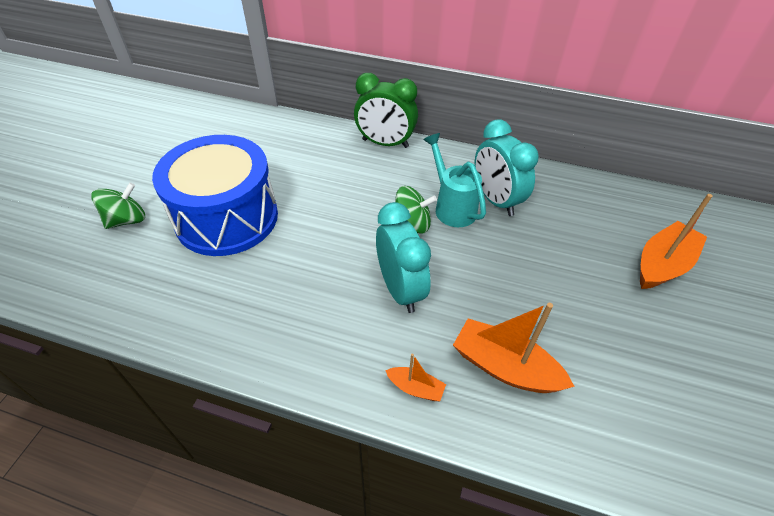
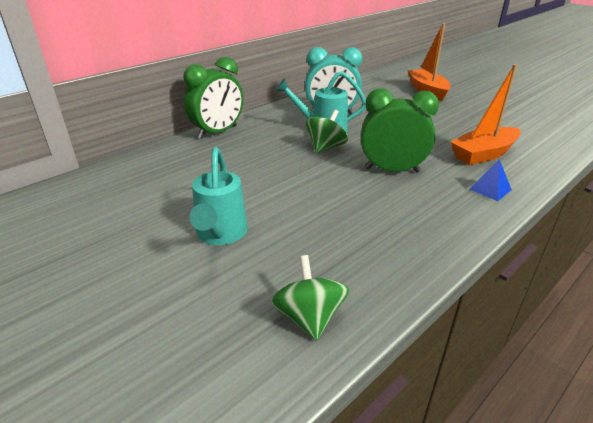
camera: 60 degrees left, 15 degrees down
(127, 220) = (135, 318): green spinning top -> green spinning top (309, 317)
(227, 217) = (220, 235): blue drum -> turquoise watering can
(400, 289) = (392, 170): turquoise clock -> green clock
(415, 388) = (490, 189): orange boat -> blue pyramid

